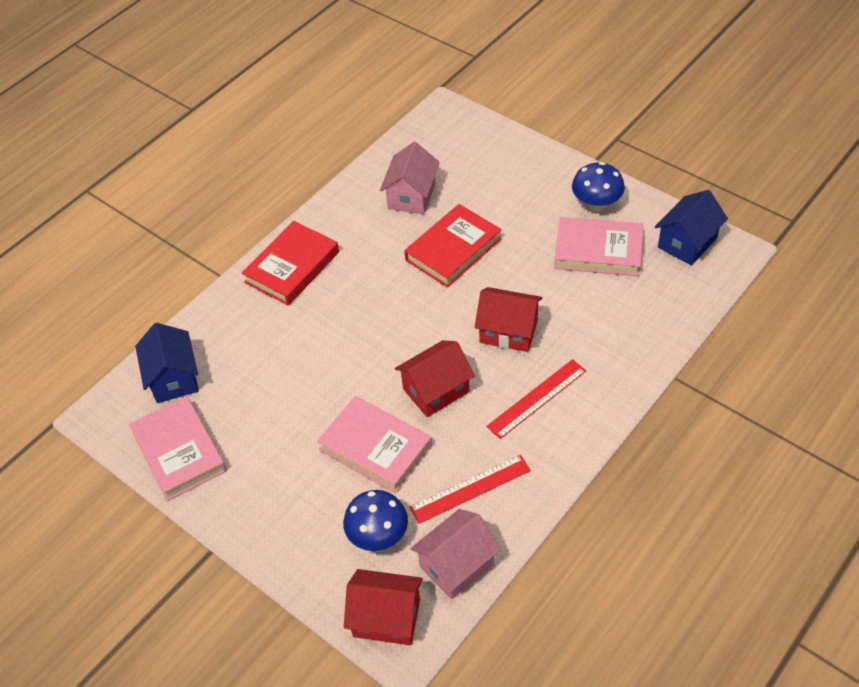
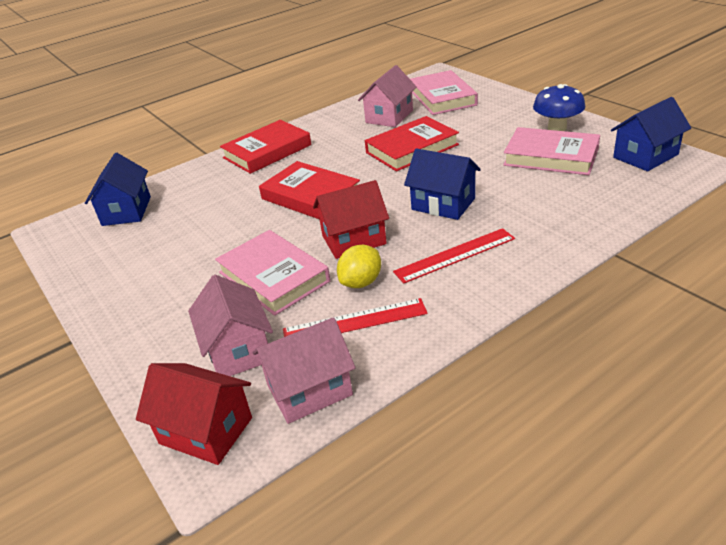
camera: 15 degrees right, 15 degrees down
(179, 452) = (95, 260): pink book -> pink book (442, 97)
(370, 334) = (311, 196): none -> red book
(378, 535) = (238, 350): blue mushroom -> pink house
(461, 443) = (361, 282): none -> yellow lemon
(508, 331) = (443, 204): red house -> blue house

